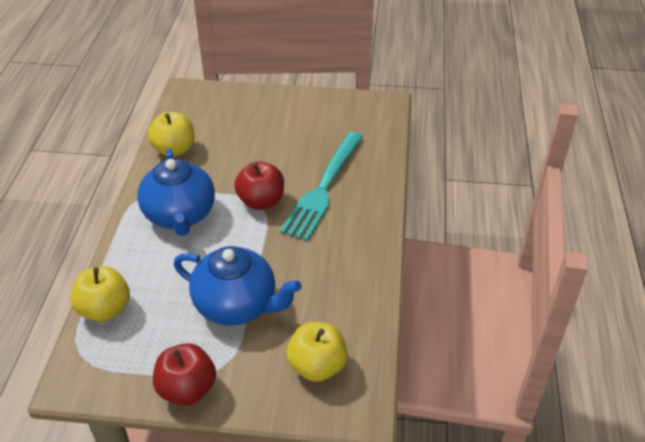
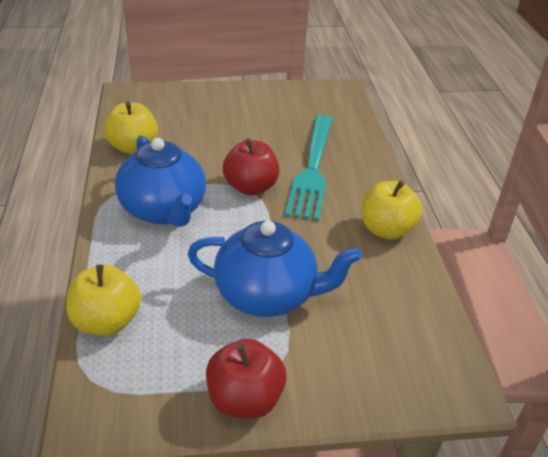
camera: 15 degrees left, 5 degrees down
(317, 366) = (388, 349): yellow apple -> yellow apple (386, 230)

